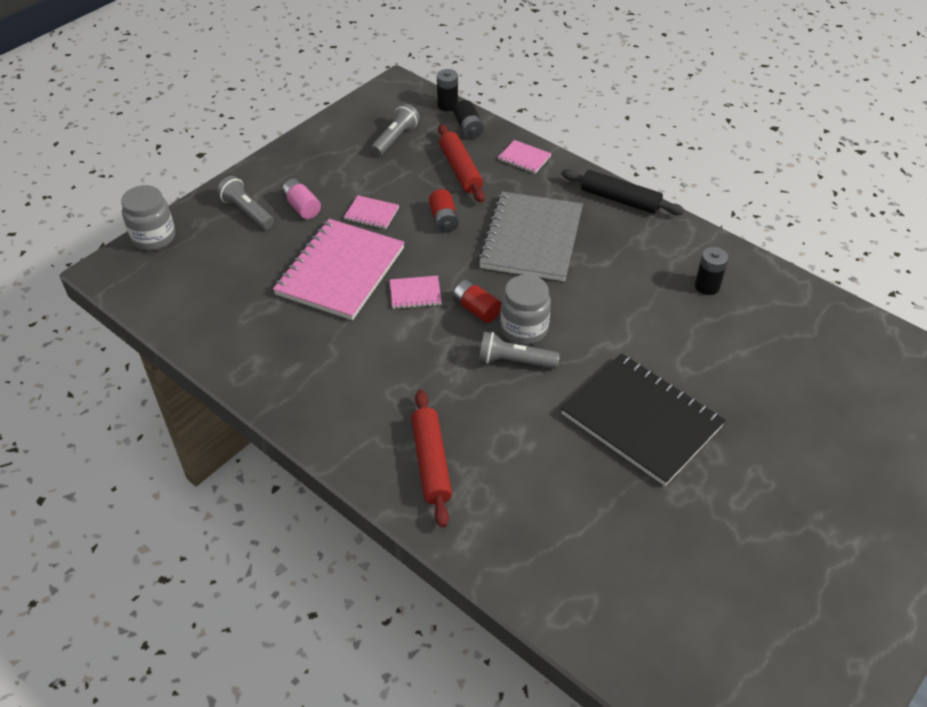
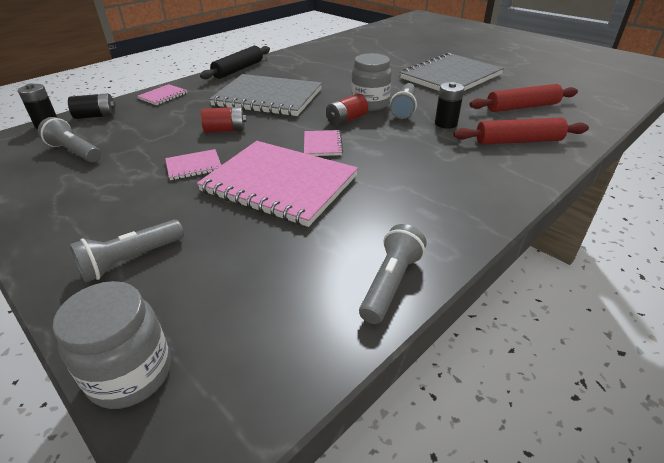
camera: 85 degrees left, 10 degrees down
(207, 343) = (390, 283): none -> grey flashlight
(302, 207) = (152, 212): pink battery -> none
(371, 213) = (194, 166): pink notebook -> pink notebook turned 45 degrees clockwise
(460, 170) = (157, 121): red rolling pin -> red rolling pin (522, 107)
(641, 420) = (451, 76): black notebook -> grey notebook
(707, 286) = (334, 55): black battery -> black battery (446, 123)

